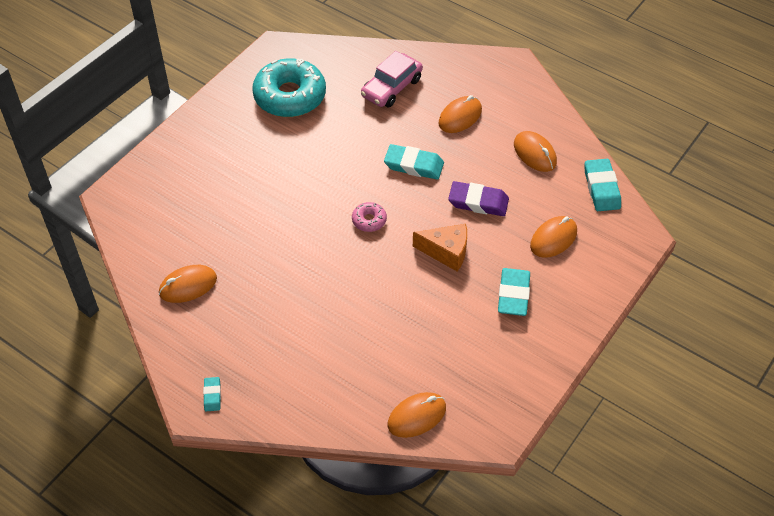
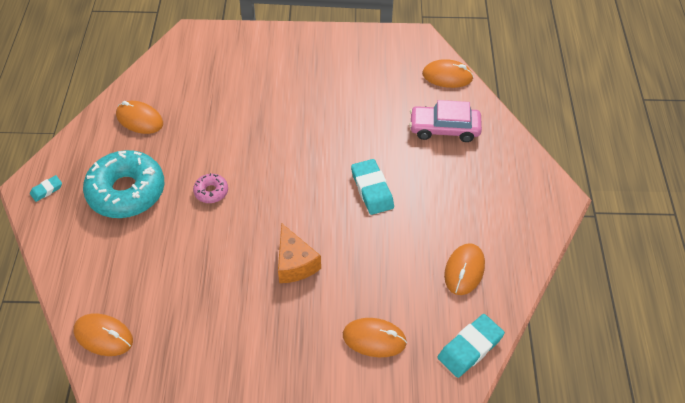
camera: 55 degrees right, 0 degrees up
(290, 96) = (374, 73): turquoise donut -> turquoise donut (126, 191)
(369, 220) = (287, 192): pink donut -> pink donut (211, 192)
(460, 117) = (456, 192): orange mouse -> orange mouse (447, 76)
(478, 202) = (369, 257): purple eraser -> none
(513, 295) = (284, 340): turquoise eraser -> none

